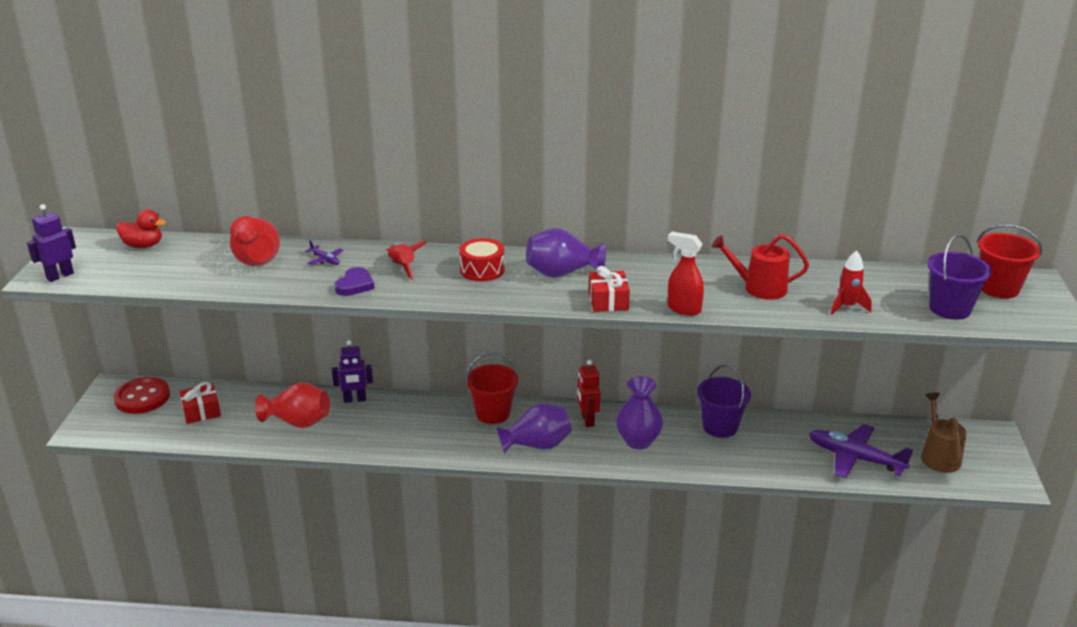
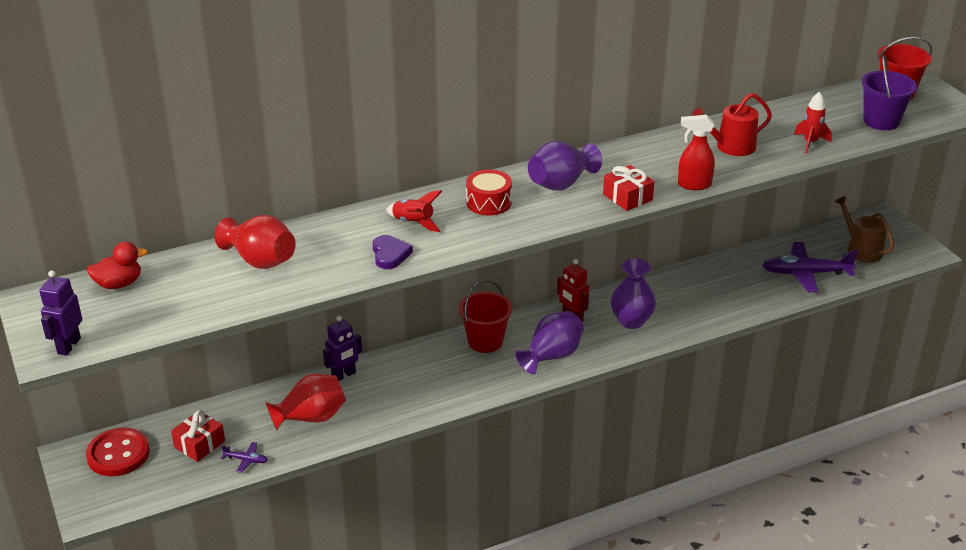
camera: 30 degrees left, 5 degrees up
(325, 260) = (330, 239): purple plane -> purple plane (246, 460)
(720, 427) = (684, 284): purple bucket -> none

